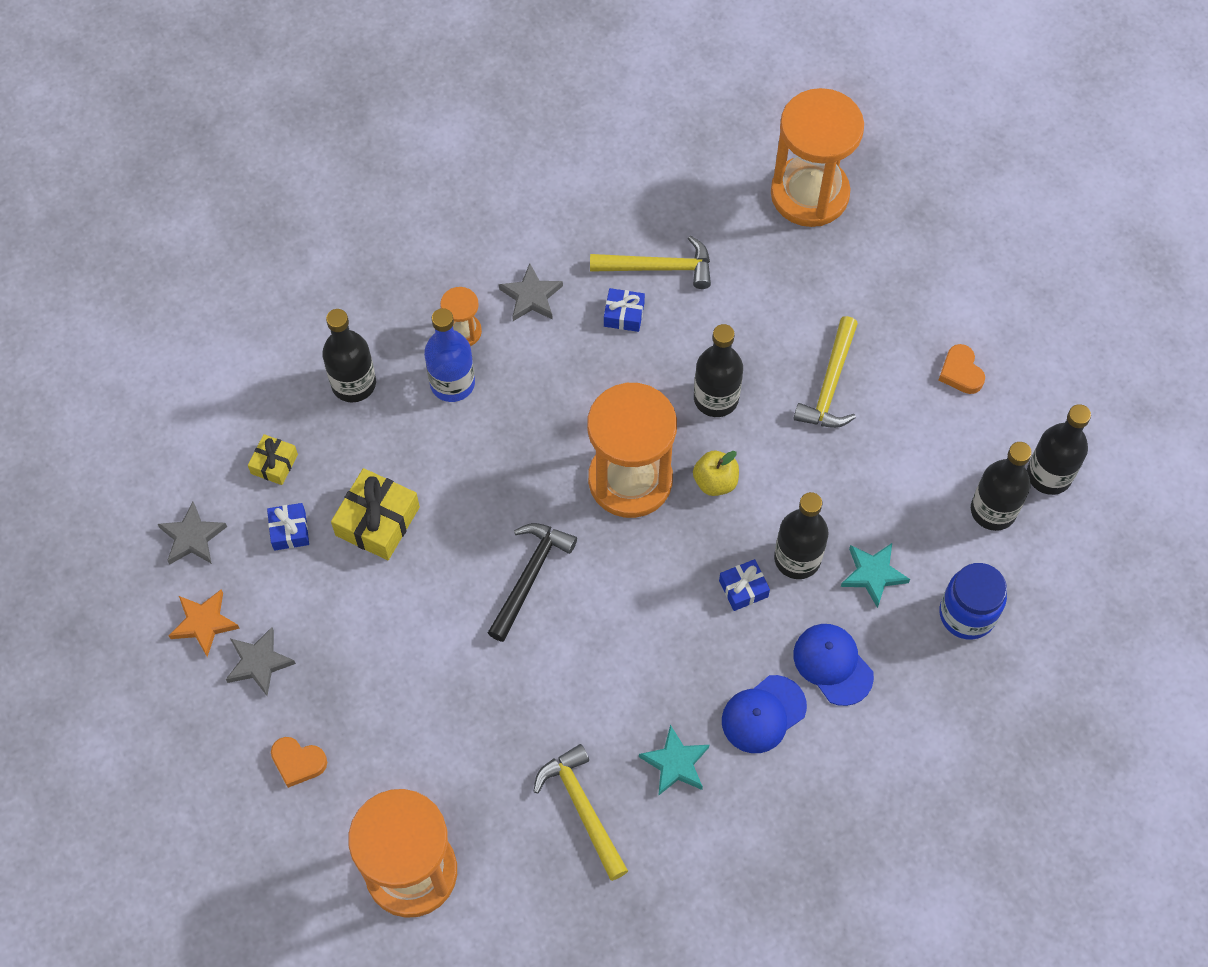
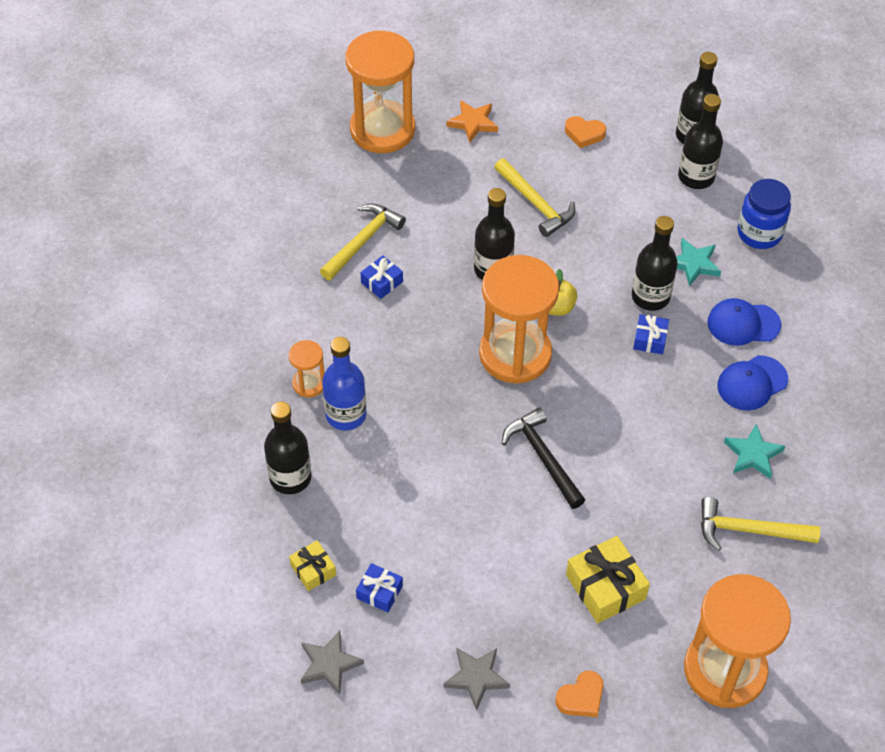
camera: 55 degrees left, 10 degrees down
(204, 623) = (411, 698): orange star -> orange star (473, 123)
(377, 521) = (420, 528): yellow gift -> yellow gift (605, 587)
(531, 296) = (318, 326): grey star -> none
(763, 714) = (752, 383): blue cap -> blue cap turned 60 degrees clockwise

